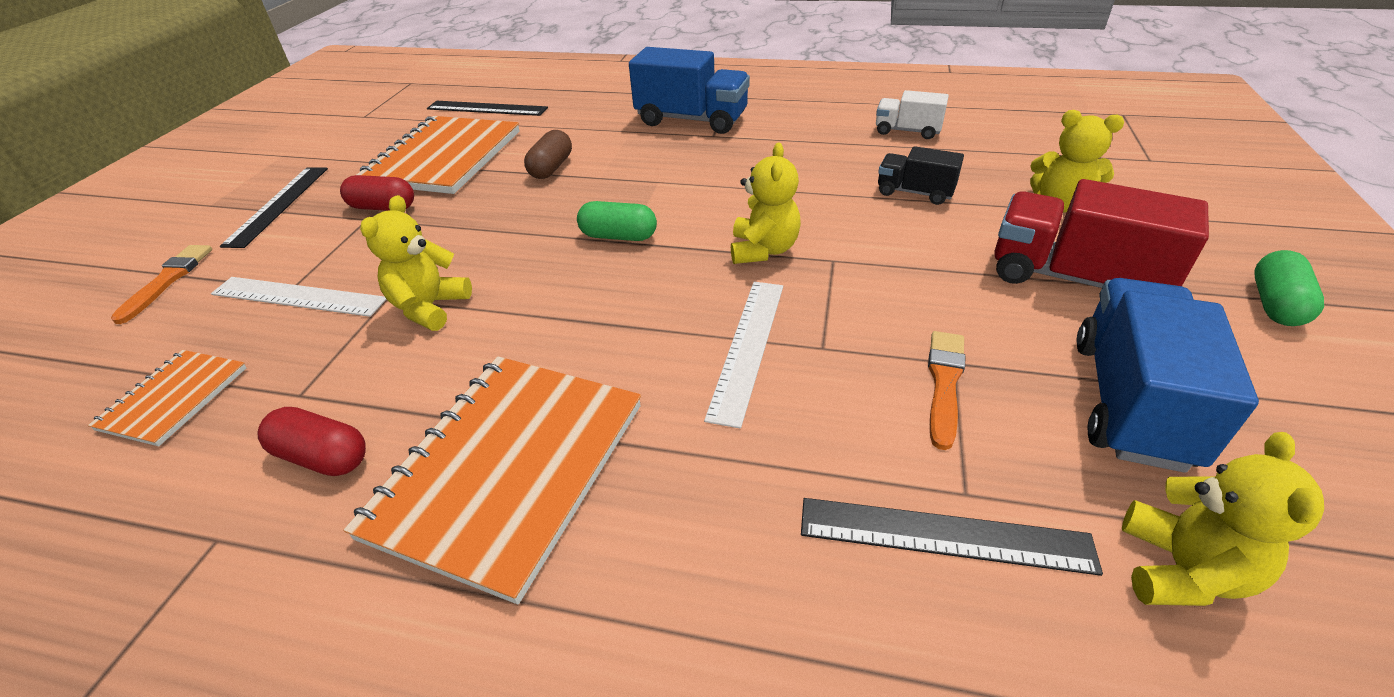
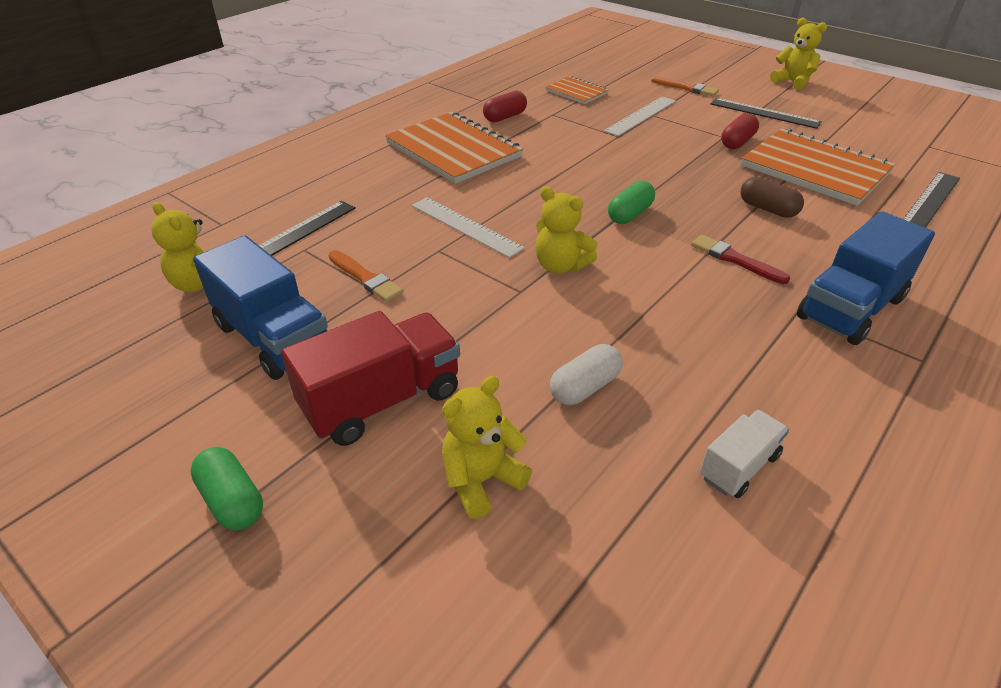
camera: 115 degrees right, 0 degrees up
(429, 308) = (597, 146): yellow teddy bear -> yellow teddy bear (792, 82)
(662, 168) = (735, 259): none -> red brush
(915, 192) = (585, 387): black truck -> white capsule

